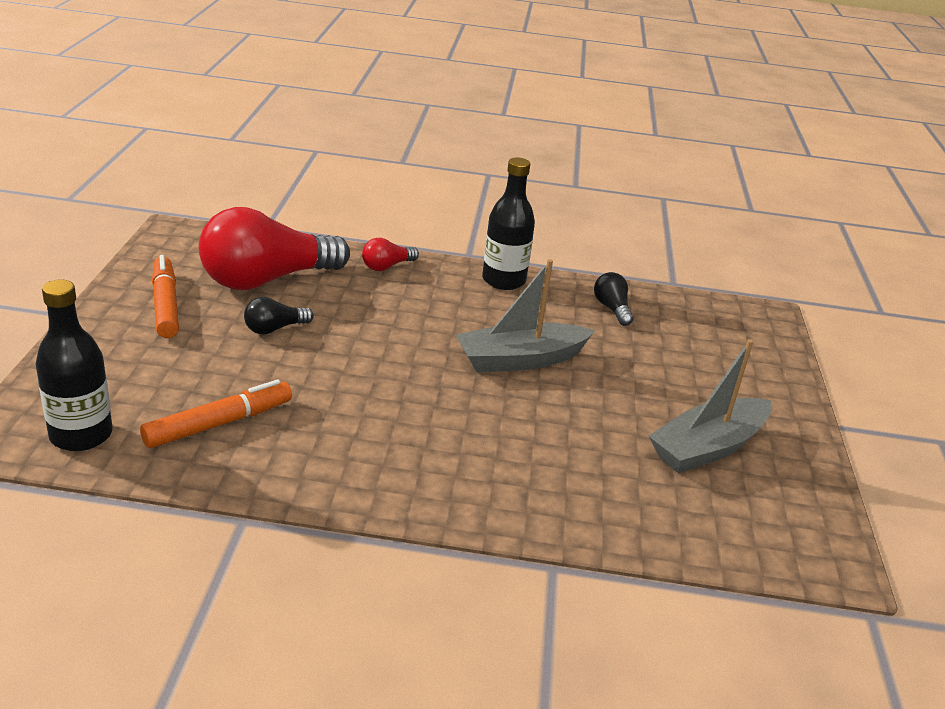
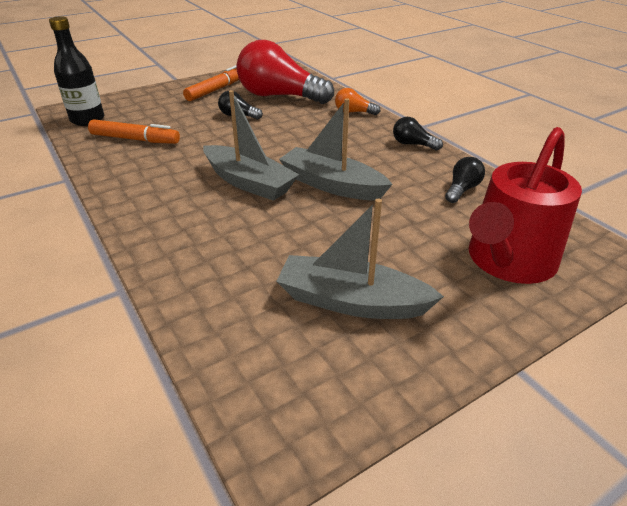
camera: 55 degrees right, 5 degrees up
(387, 266) = (353, 112): red light bulb -> orange light bulb
(451, 400) = (249, 183): none -> grey boat
(503, 280) = (413, 144): black bottle -> black light bulb
(729, 354) = (508, 261): none -> red watering can

